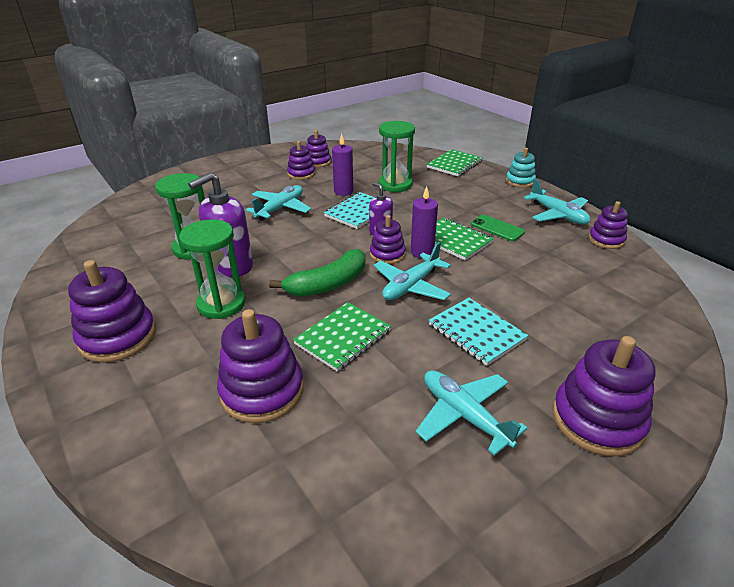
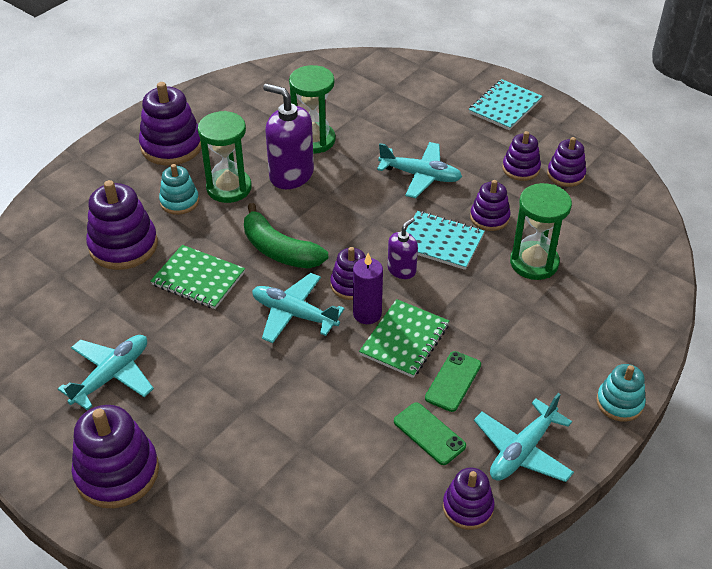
camera: 75 degrees right, 10 degrees up
(217, 340) = (179, 201): none -> turquoise stacking toy
(343, 191) = (489, 217): purple candle -> purple stacking toy
(454, 164) = (640, 318): green notebook -> none
(476, 332) = (226, 376): turquoise notebook -> turquoise notebook (505, 106)
(544, 244) = (429, 434): none -> green phone

